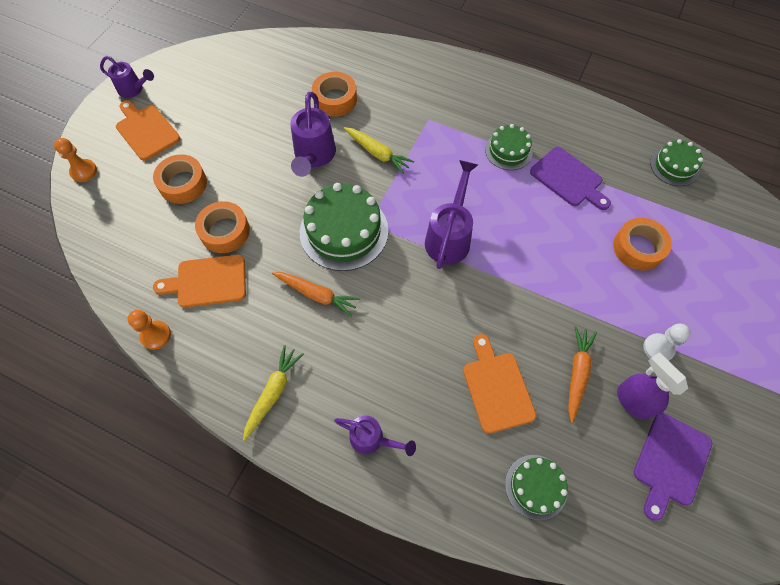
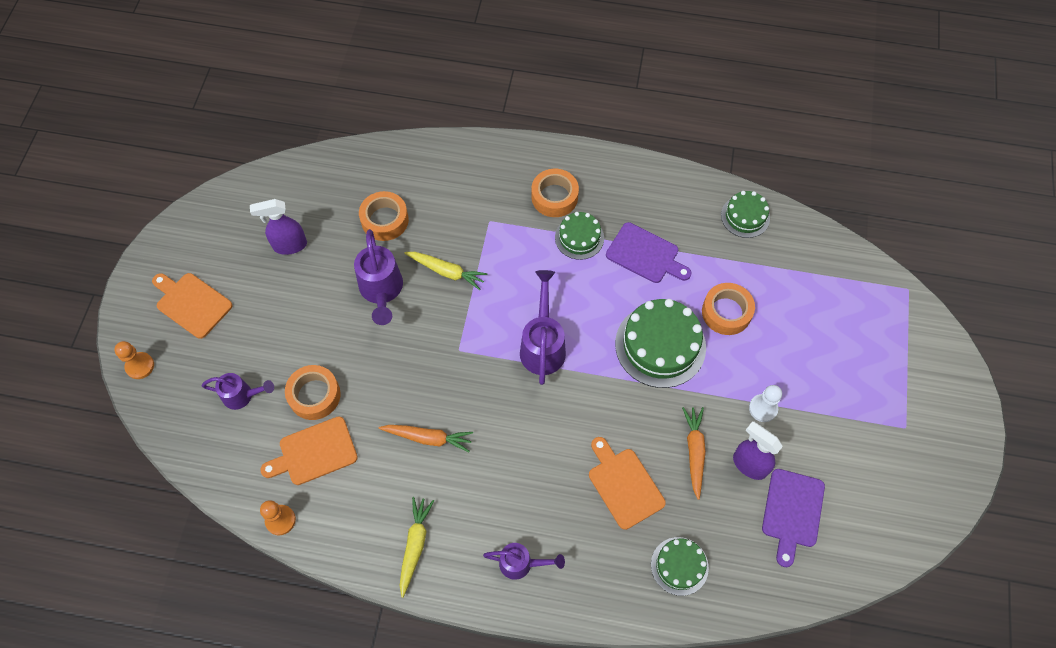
camera: 15 degrees left, 0 degrees up
(134, 90) = (160, 258): purple watering can -> purple watering can (243, 396)
(183, 184) = (253, 354): orange tape -> orange tape (554, 197)
(246, 102) = (289, 245): none -> purple spray bottle
(344, 231) = (436, 365): green cake -> green cake (660, 345)

